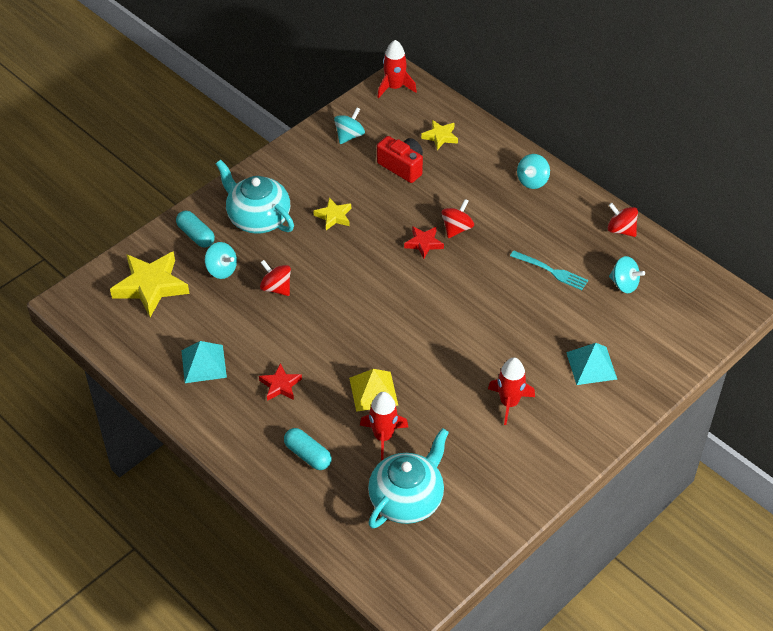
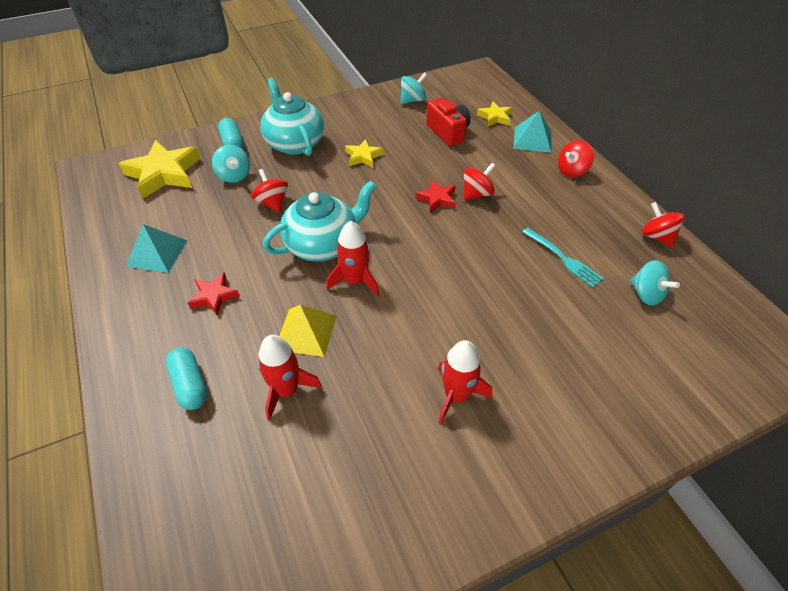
camera: 20 degrees right, 0 degrees up
(394, 87) = (471, 75): red rocket -> red rocket (355, 280)
(407, 499) = (268, 487): turquoise teapot -> turquoise teapot (323, 244)
(532, 181) = (572, 171): turquoise spinning top -> red spinning top
(591, 365) = (578, 379): turquoise pyramid -> turquoise pyramid (532, 139)

